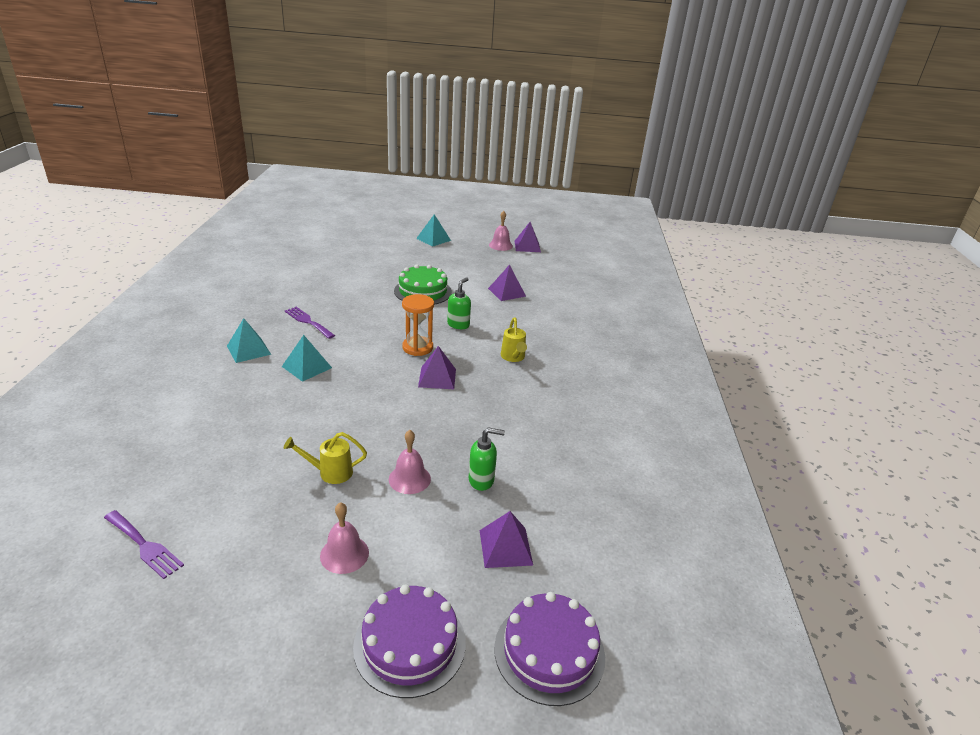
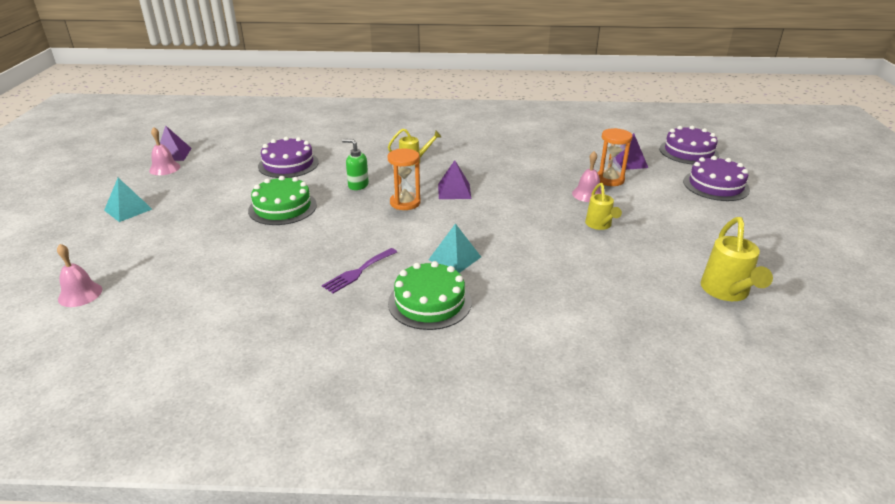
camera: 90 degrees left, 0 degrees up
(144, 546) = (727, 292): purple fork -> yellow watering can
(248, 350) = (429, 302): turquoise pyramid -> green cake
(344, 554) = (671, 210): pink bell -> pink bell (80, 294)
(448, 510) = (609, 180): none -> orange hourglass
(481, 480) = (574, 170): green soap dispenser -> none
(507, 292) = (288, 164): purple pyramid -> purple cake

